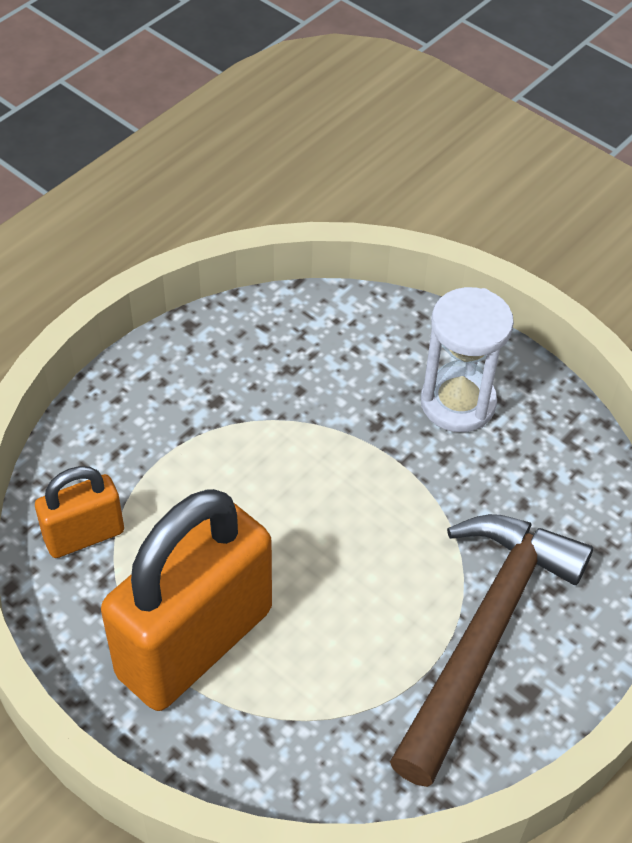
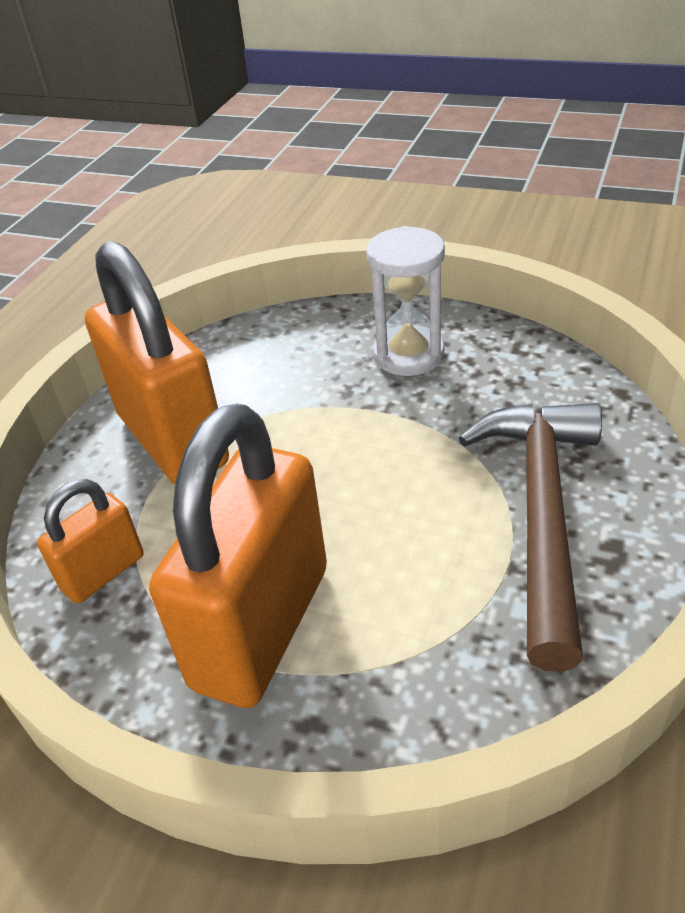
camera: 15 degrees left, 10 degrees down
(192, 415) = (173, 440): none -> orange padlock

